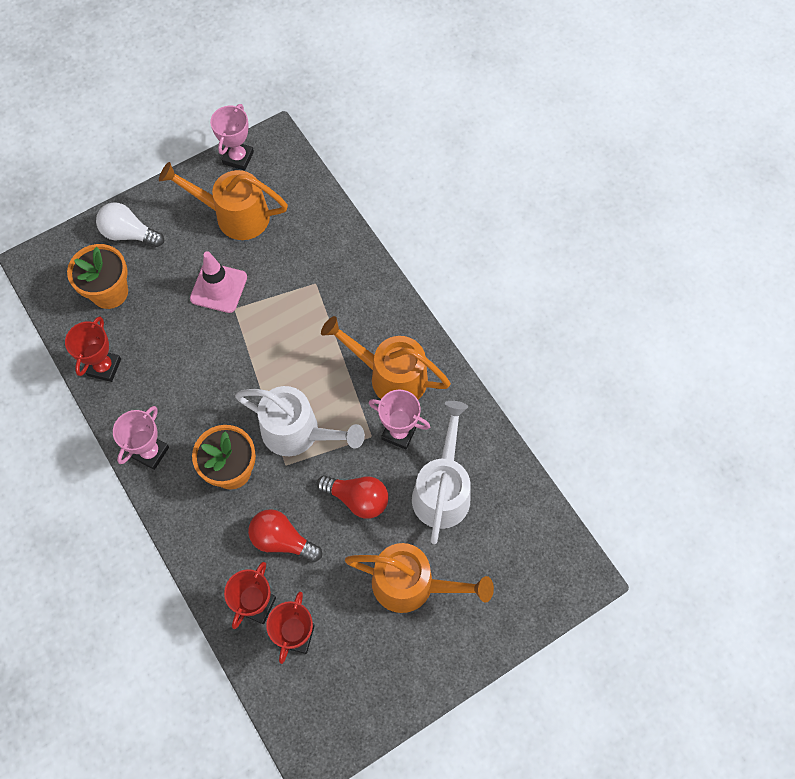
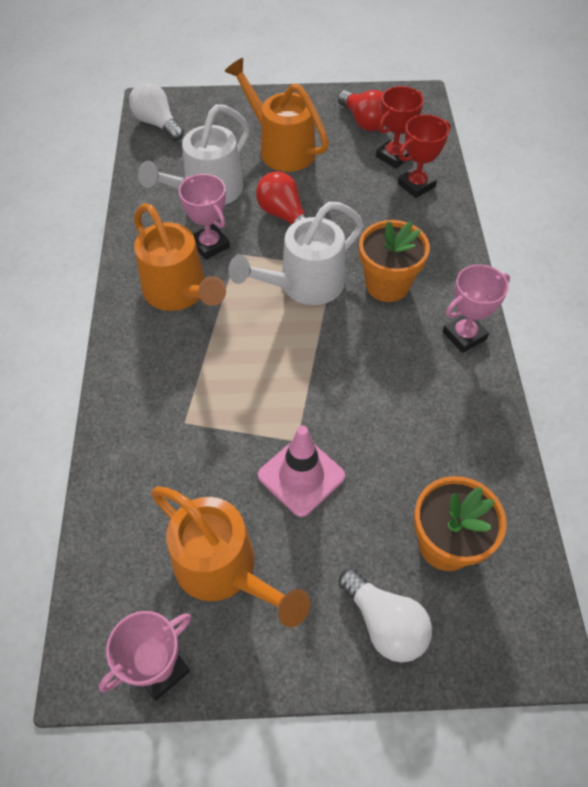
camera: 150 degrees left, 10 degrees down
(104, 367) = (485, 448): red trophy -> none
(282, 540) = (369, 216): red light bulb -> red light bulb (364, 121)
(299, 433) = (303, 285): white watering can -> white watering can turned 90 degrees counterclockwise
(553, 551) = (157, 124): none -> white light bulb

